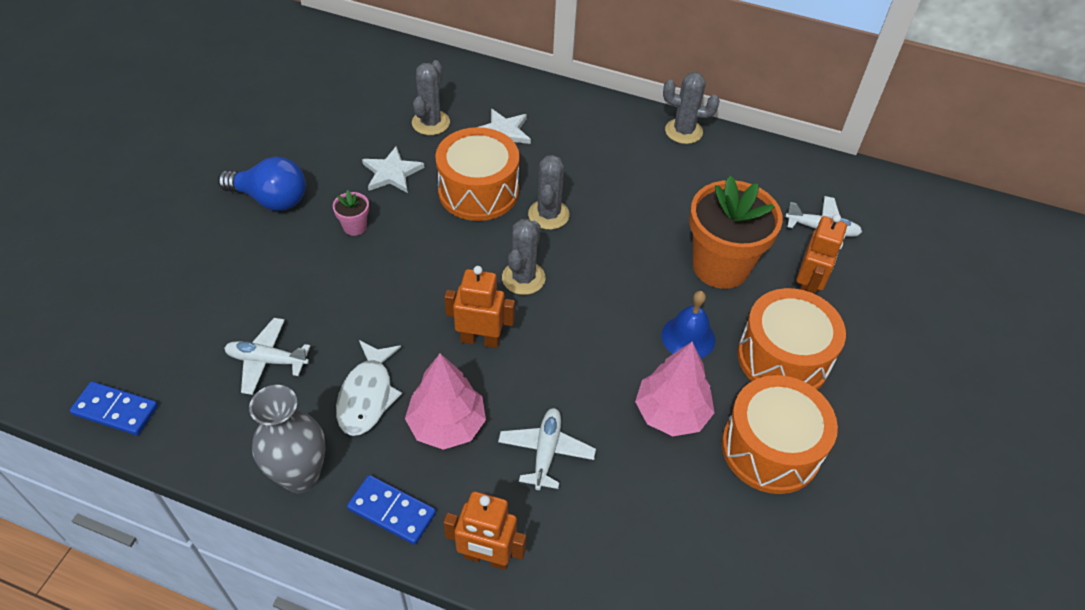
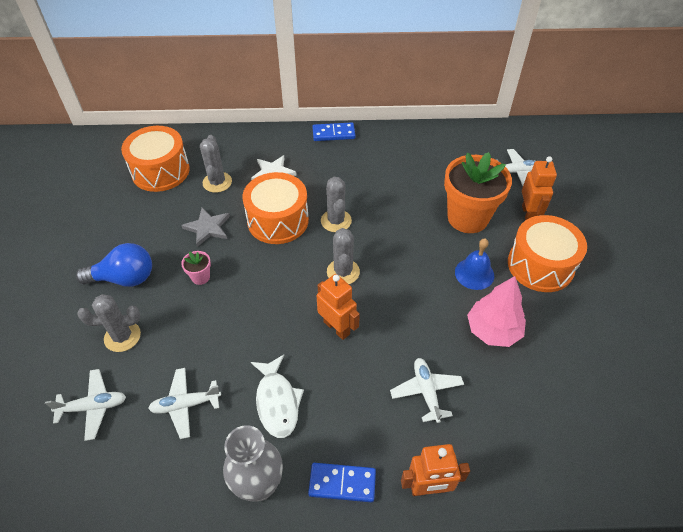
camera: 20 degrees left, 0 degrees up
(116, 410) = (80, 495): blue domino -> blue domino (333, 133)
(171, 326) = (93, 407): none -> white plane
(392, 173) = (207, 228): white star -> grey star
(447, 425) = (347, 400): pink tree -> none
(480, 339) = (337, 328): orange robot -> orange robot turned 60 degrees clockwise
(683, 131) = (394, 135): grey cactus -> grey cactus (122, 336)
(770, 448) = (567, 330): orange drum -> orange drum (160, 171)

